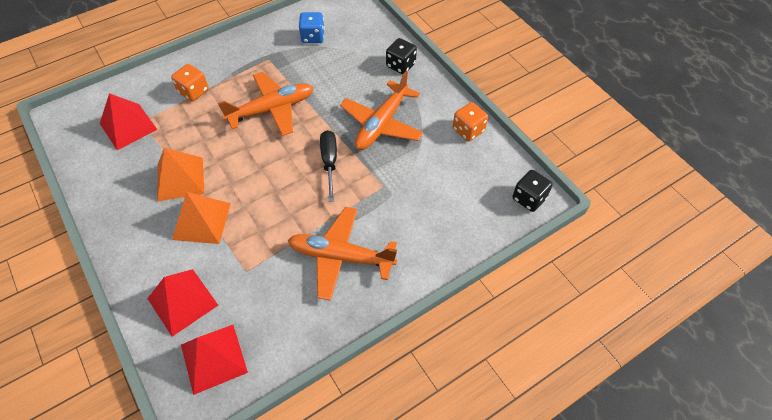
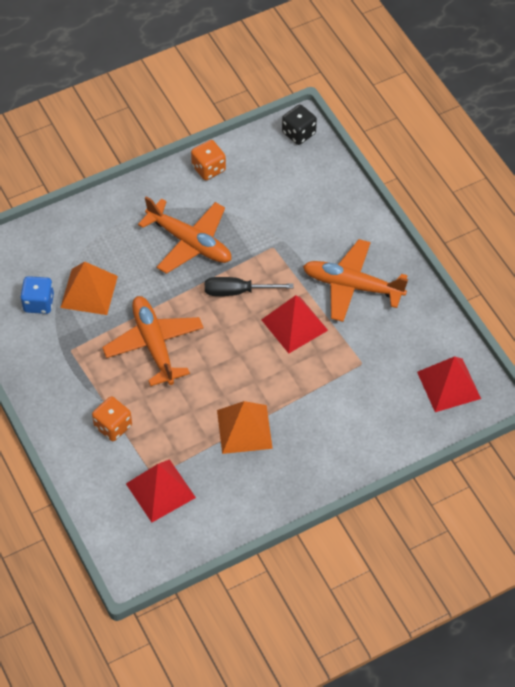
camera: 85 degrees left, 0 degrees up
(182, 301) = (392, 414): red pyramid -> red pyramid (294, 324)
(201, 221) = (301, 404): orange pyramid -> orange pyramid (89, 291)
(340, 257) = (352, 286): orange plane -> orange plane turned 90 degrees clockwise
(400, 65) = (103, 218): black dice -> none

